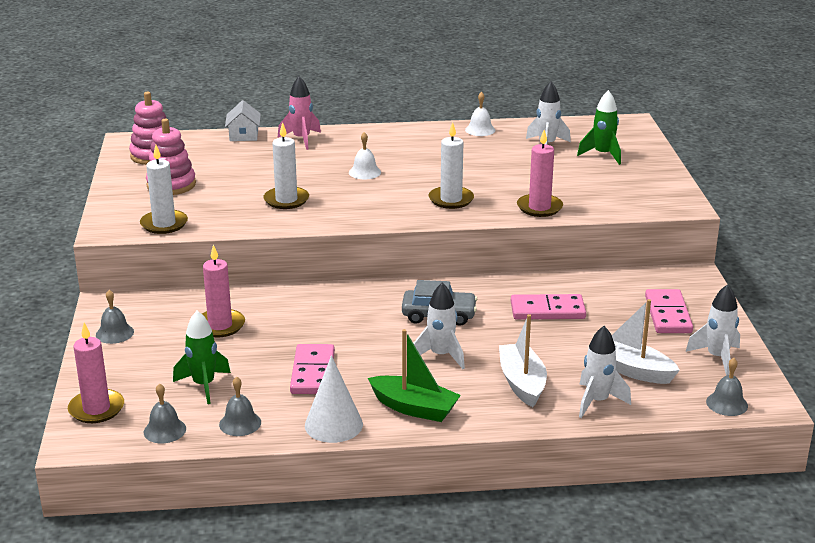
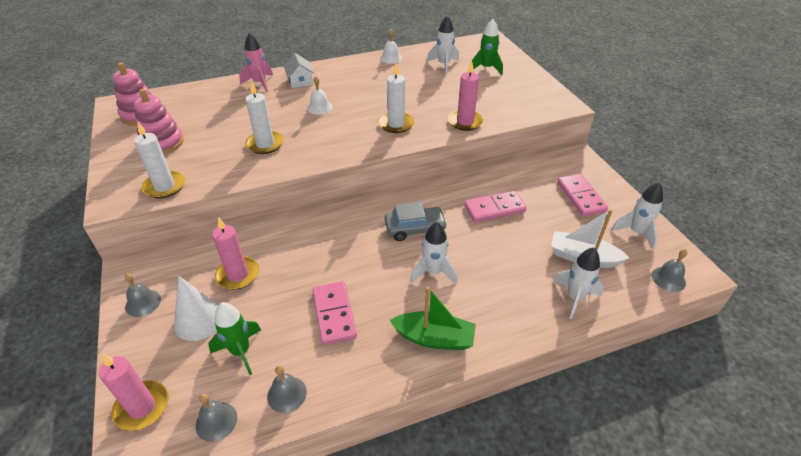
camera: 15 degrees left, 15 degrees up
(244, 135) = (212, 85): white house -> white house (300, 81)
(333, 425) = (372, 375): white cone -> white cone (199, 320)
(522, 383) = (508, 289): white boat -> none

